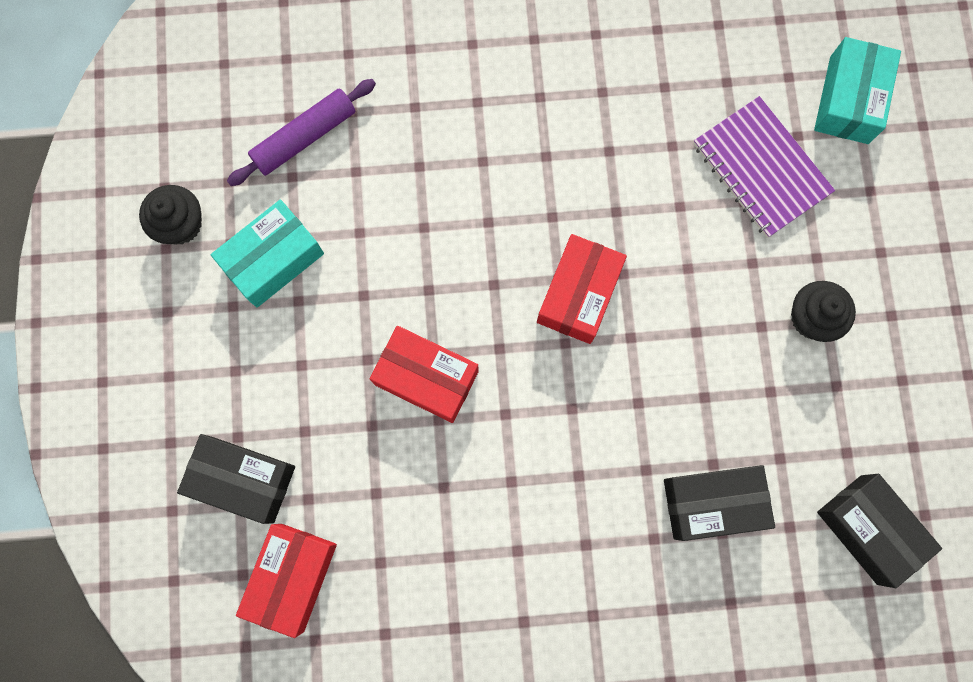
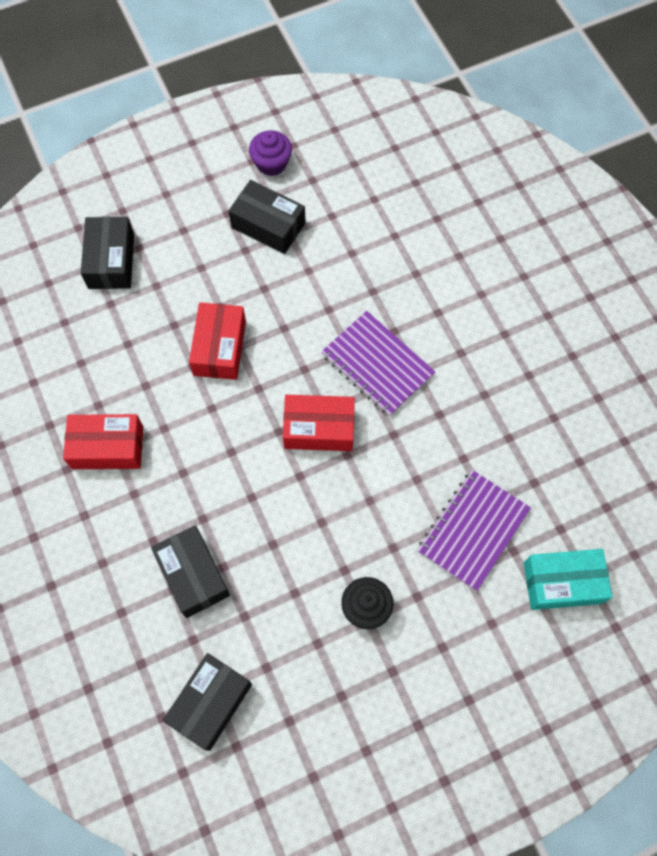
camera: 70 degrees right, 10 degrees down
(180, 224) = (271, 163): black cupcake -> purple cupcake
(273, 259) = (268, 225): turquoise box -> black box
(292, 577) = (55, 312): red box -> red box (108, 447)
(304, 137) = (363, 213): purple rolling pin -> none
(520, 197) = (377, 365): none -> purple notebook

